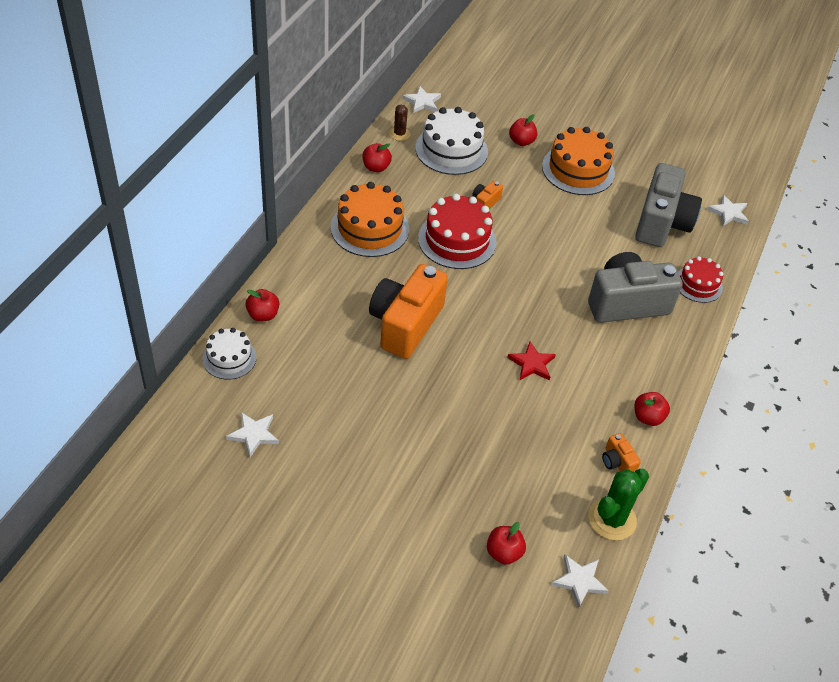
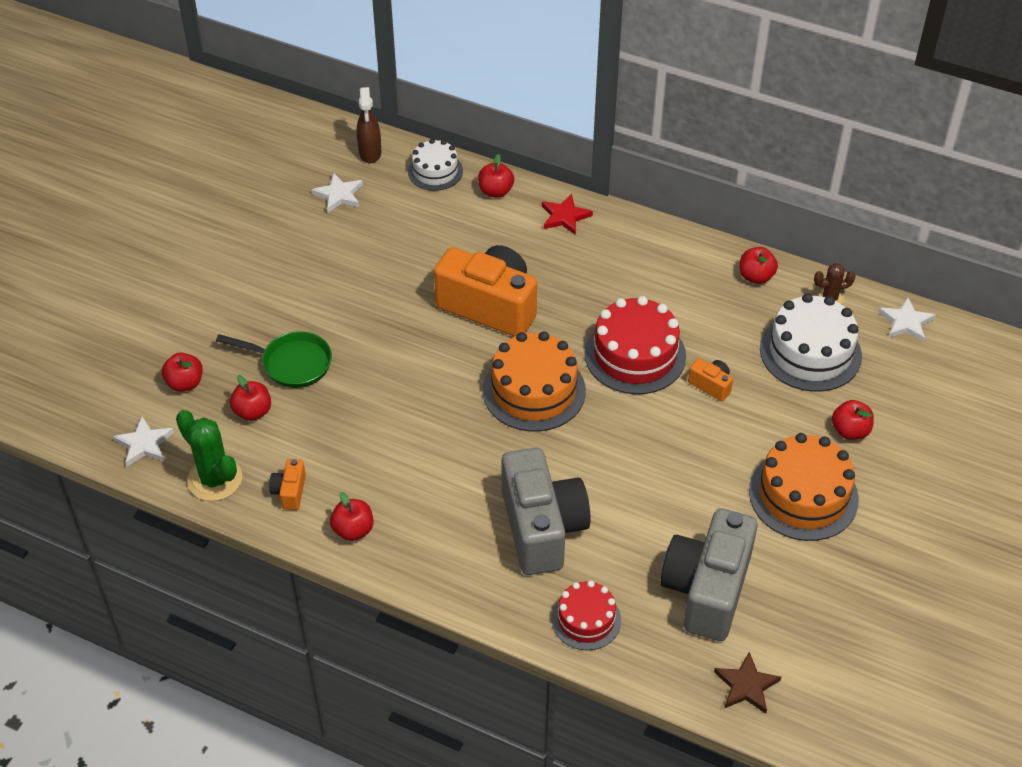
camera: 95 degrees right, 0 degrees up
(195, 409) = (370, 153): none -> brown spray bottle
(370, 228) = (643, 273): orange cake -> orange cake (534, 390)
(475, 466) = (291, 363): none -> green pan
(532, 364) = (434, 420): red star -> red star (564, 216)
(533, 494) = (253, 412): none -> red apple
(617, 462) = (290, 492): orange camera -> orange camera turned 60 degrees counterclockwise
(661, 223) = (707, 589): grey camera -> grey camera turned 90 degrees clockwise
(728, 213) = (746, 685): white star -> brown star

